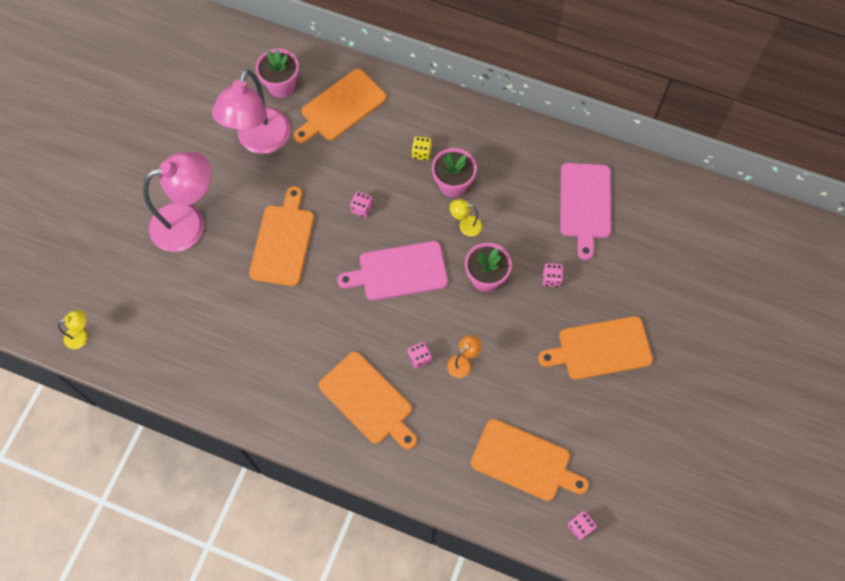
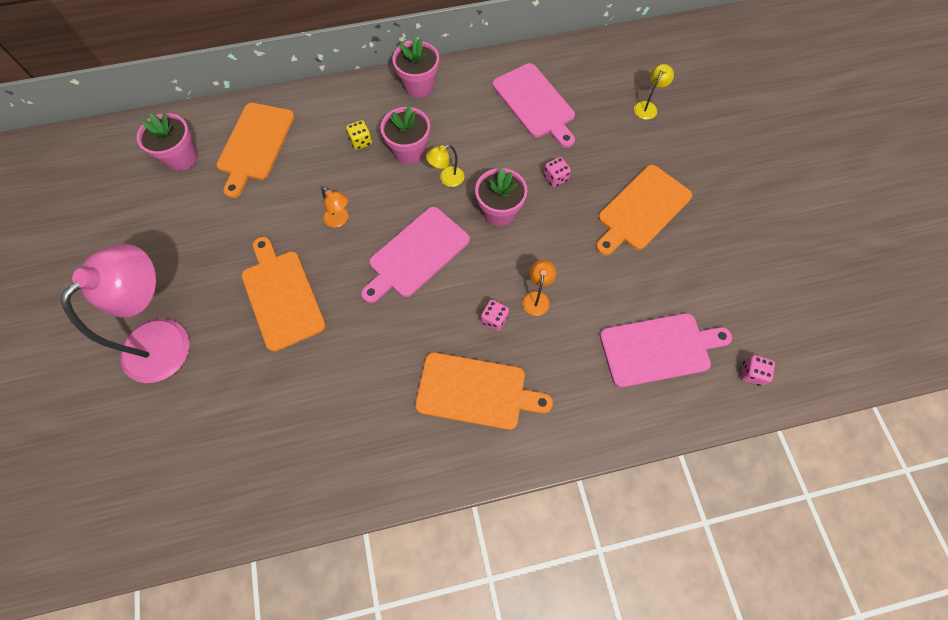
camera: 35 degrees left, 0 degrees up
(81, 336) = (114, 535): yellow lamp -> yellow lamp (647, 107)
(259, 141) = (192, 218): pink lamp -> none
(362, 208) = (340, 220): pink dice -> orange lamp
(501, 131) = (419, 86): none -> pink flower pot
(524, 461) = (659, 349): orange cutting board -> pink cutting board

